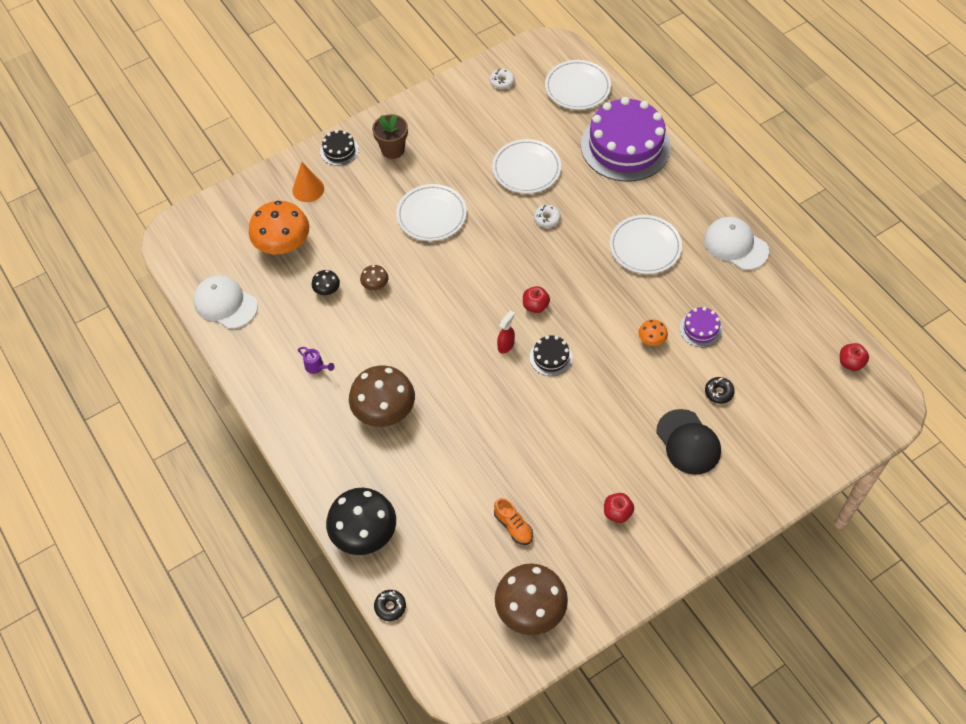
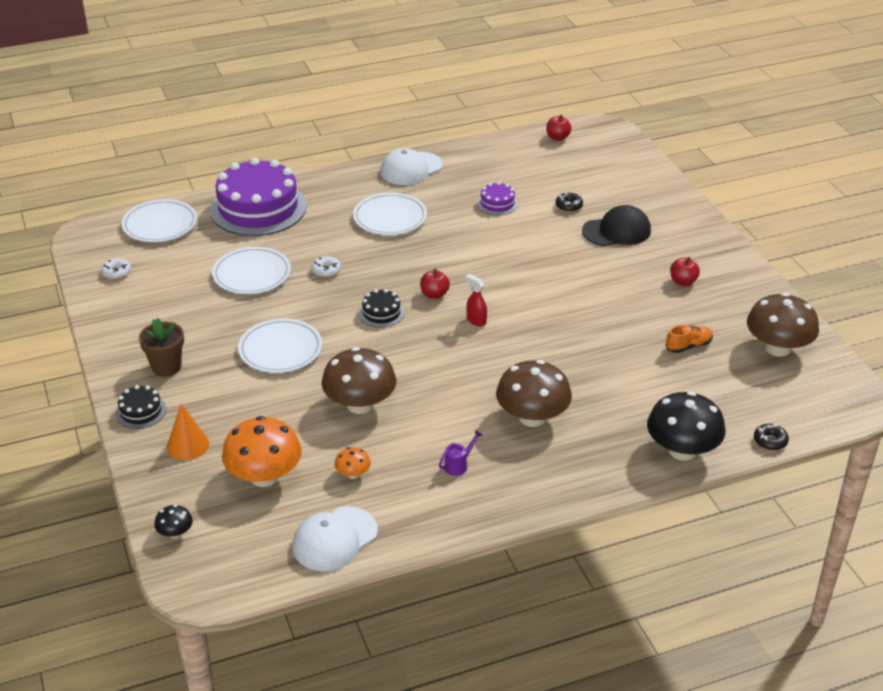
camera: 80 degrees left, 20 degrees down
(327, 290) = (351, 445): black mushroom -> black mushroom (175, 533)
(375, 285) = (360, 404): brown mushroom -> brown mushroom, size x2.18
(551, 357) = (500, 294): black cake -> black cake (381, 313)
(651, 339) = (500, 232): orange mushroom -> orange mushroom (353, 474)

